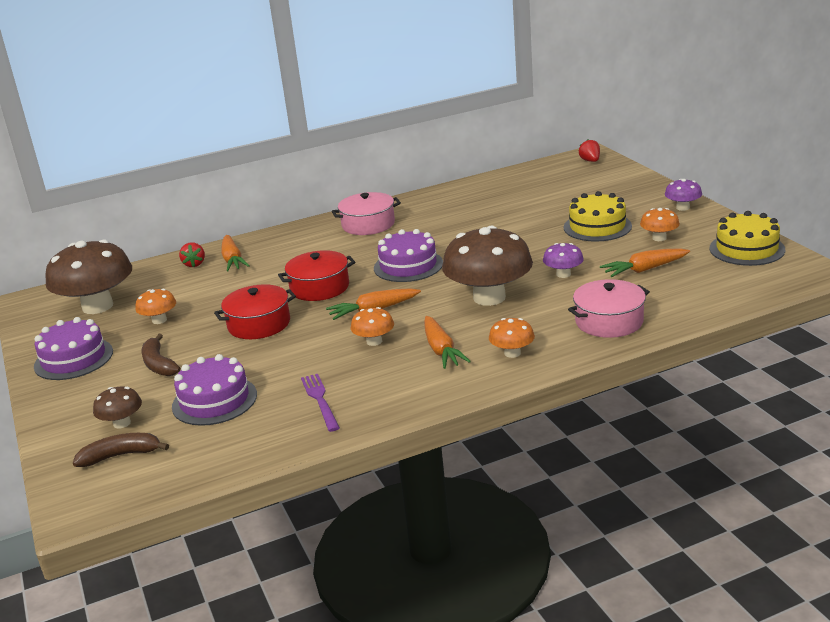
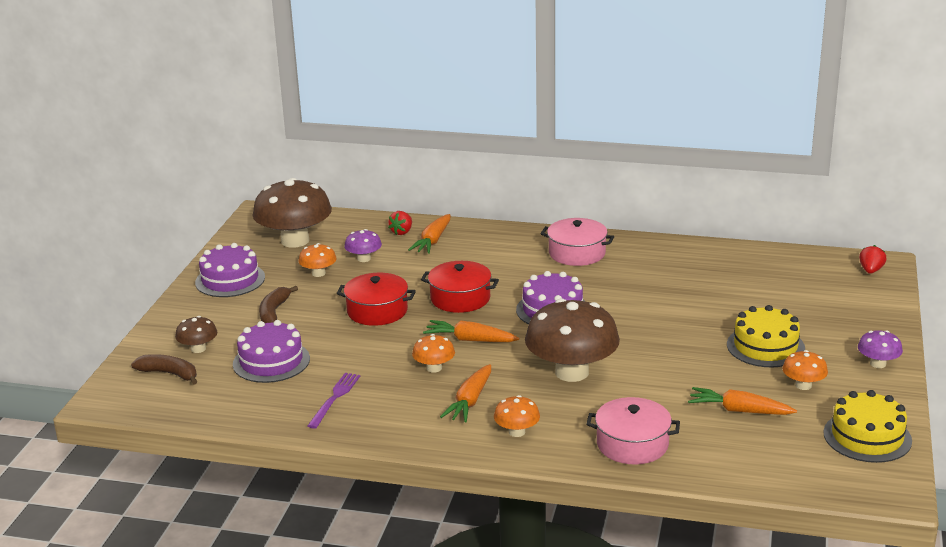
camera: 35 degrees right, 0 degrees up
(563, 274) = (663, 380): purple mushroom -> purple mushroom (364, 259)

